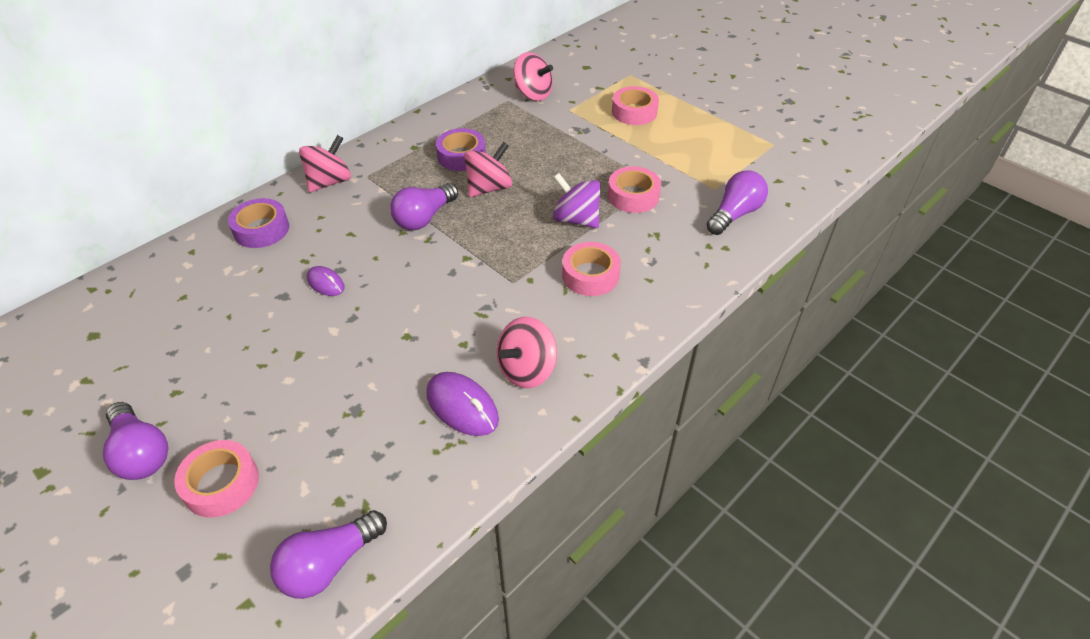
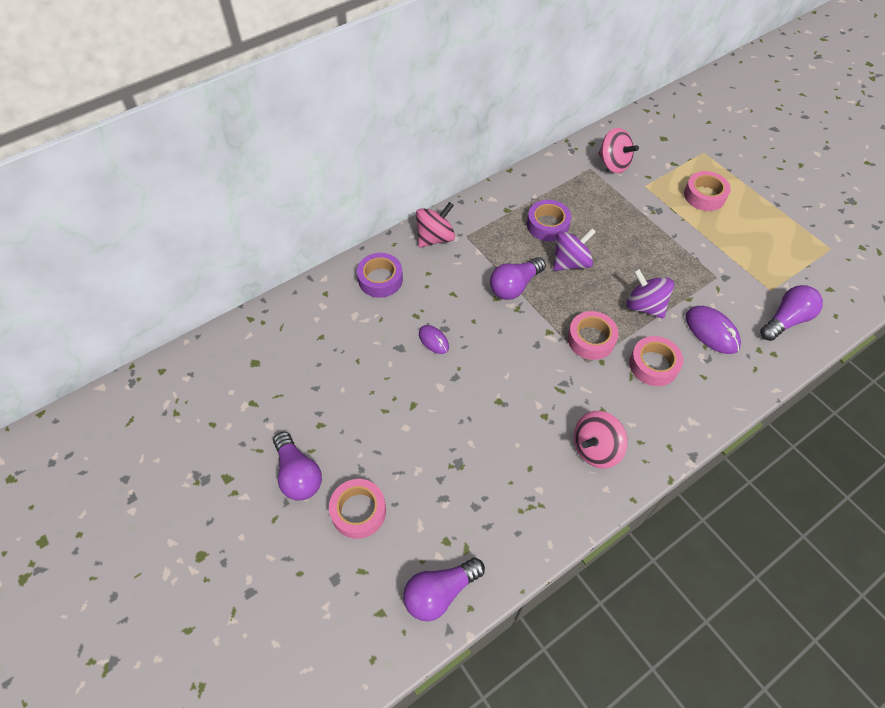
camera: 10 degrees right, 10 degrees up
(462, 406) = (542, 474): purple mouse -> purple mouse (711, 331)
(489, 188) = (570, 262): pink spinning top -> purple spinning top
(633, 196) = (696, 288): pink tape -> pink tape (591, 339)

